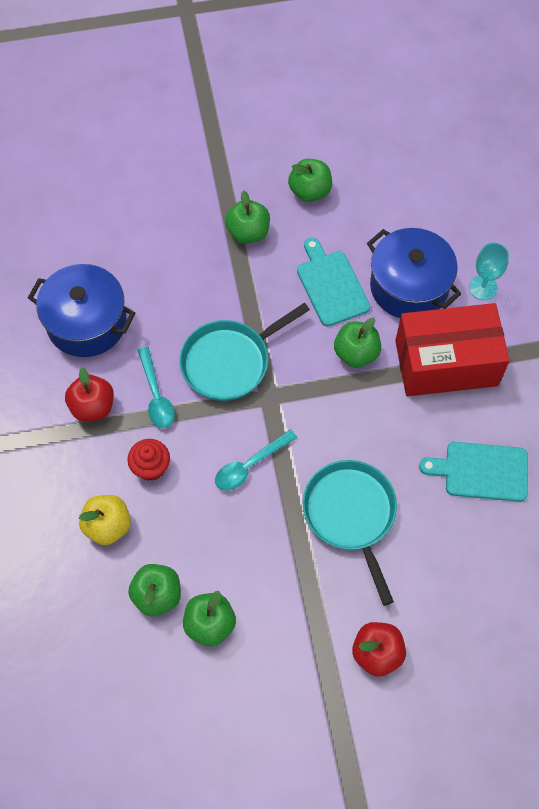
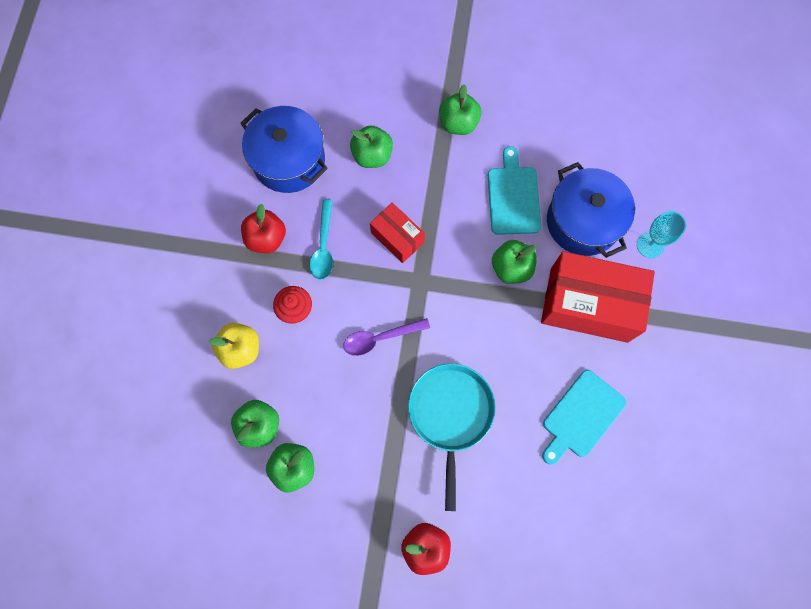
camera: 20 degrees right, 10 degrees up
(229, 362) = (397, 237): turquoise pan -> red box
(250, 465) = (380, 338): turquoise spoon -> purple spoon
(310, 191) = (527, 102): green apple -> green apple (372, 155)
(481, 471) = (581, 416): turquoise cutting board -> turquoise cutting board turned 75 degrees counterclockwise

